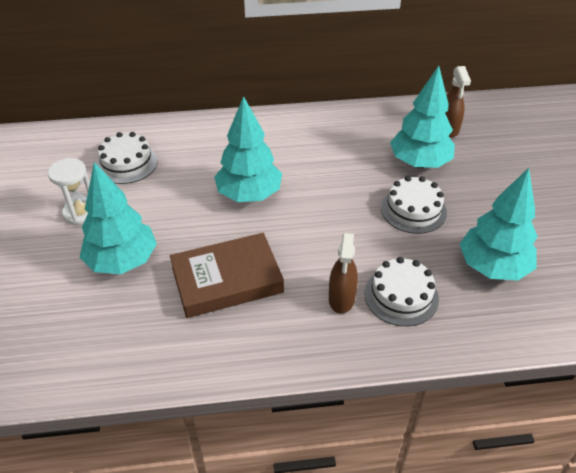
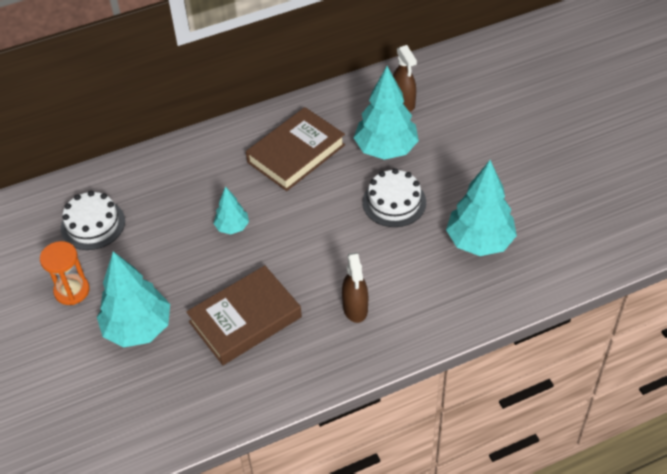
camera: 15 degrees left, 5 degrees up
(80, 213) = (72, 291): white hourglass -> orange hourglass
(249, 195) = (232, 227): turquoise tree -> turquoise tree, size x0.52
(332, 148) = (296, 153): none -> brown book
(401, 296) = (407, 291): white cake -> none

